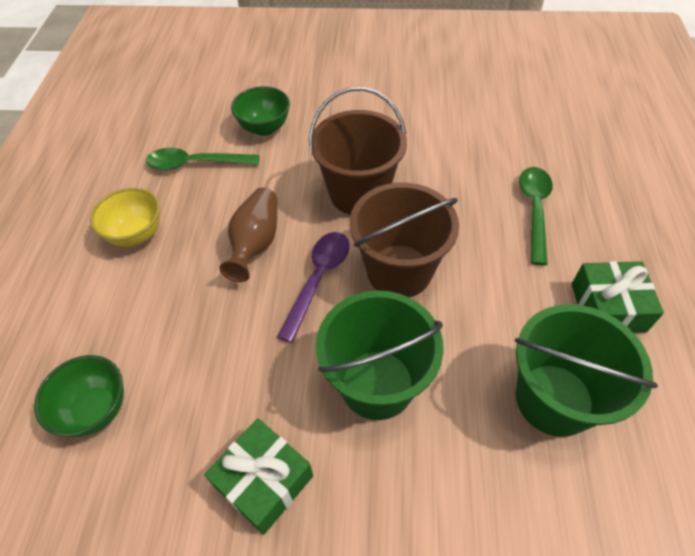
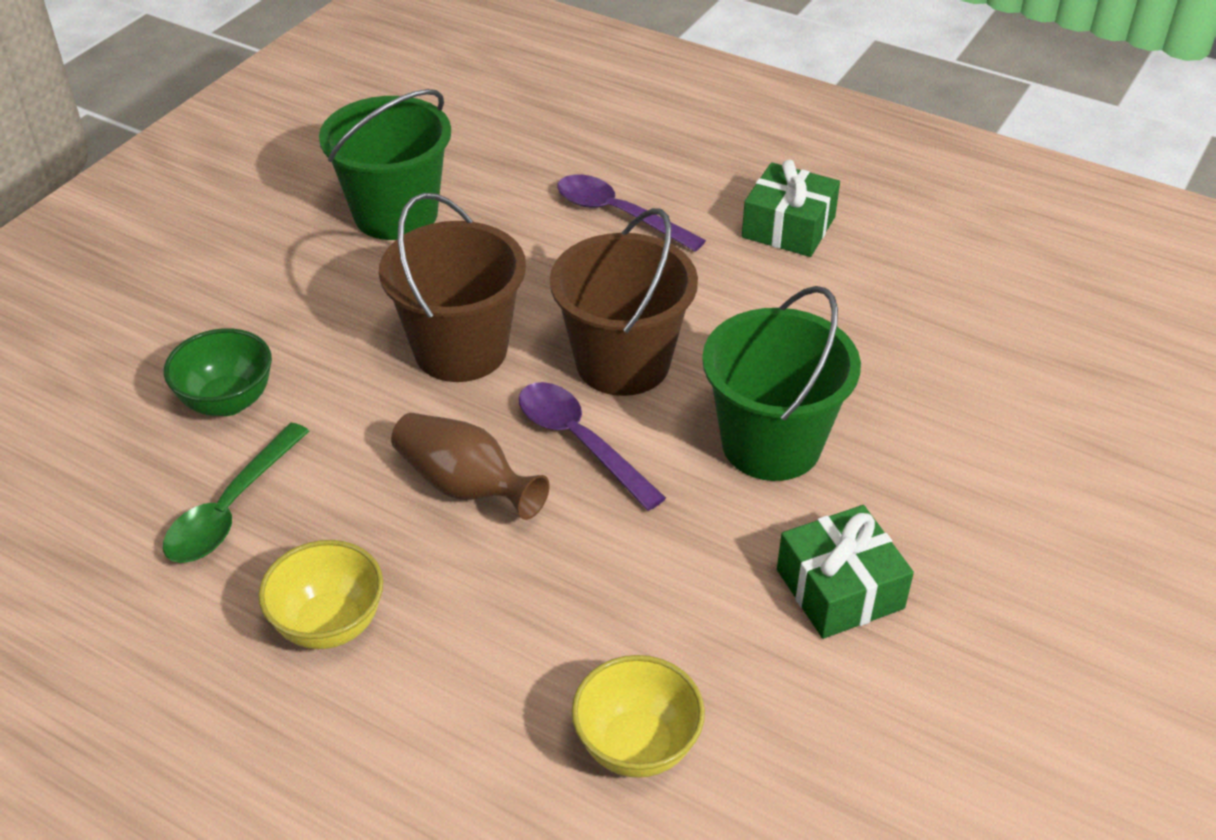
camera: 65 degrees left, 10 degrees down
(96, 409) = (637, 746): green bowl -> yellow bowl
(534, 209) = (617, 214): green spoon -> purple spoon
(554, 399) = (871, 316): green bucket -> green bucket (396, 214)

